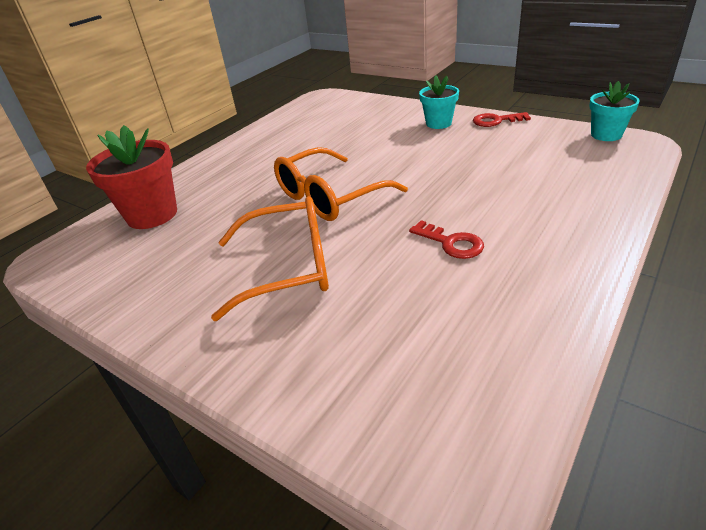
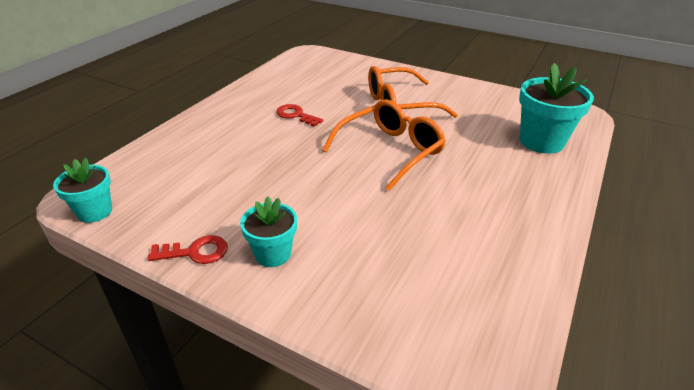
camera: 170 degrees right, 0 degrees up
(152, 215) = (541, 141): red flower pot -> turquoise flower pot

